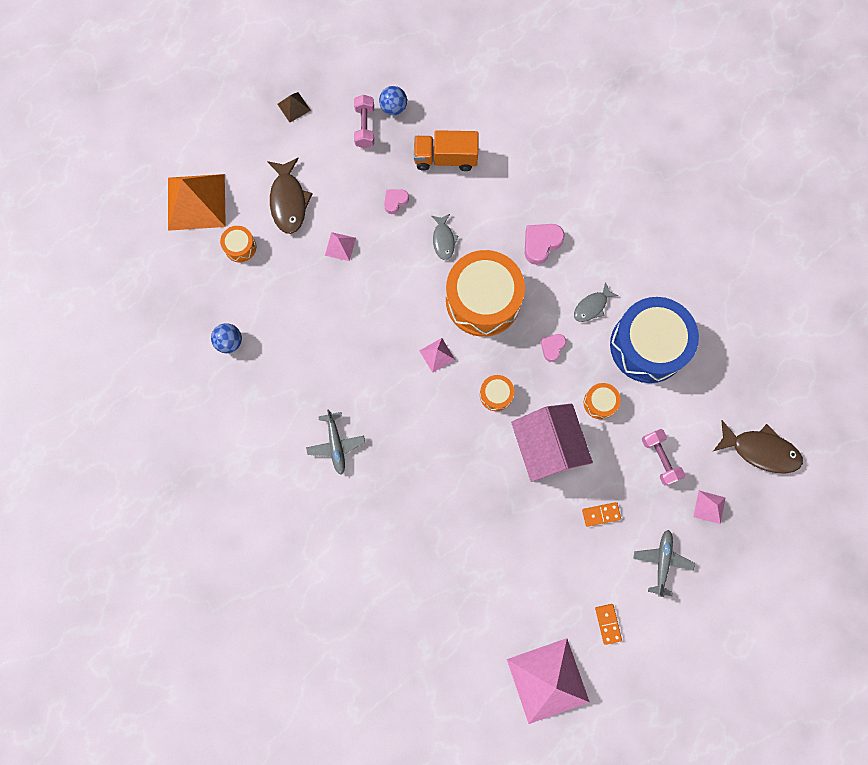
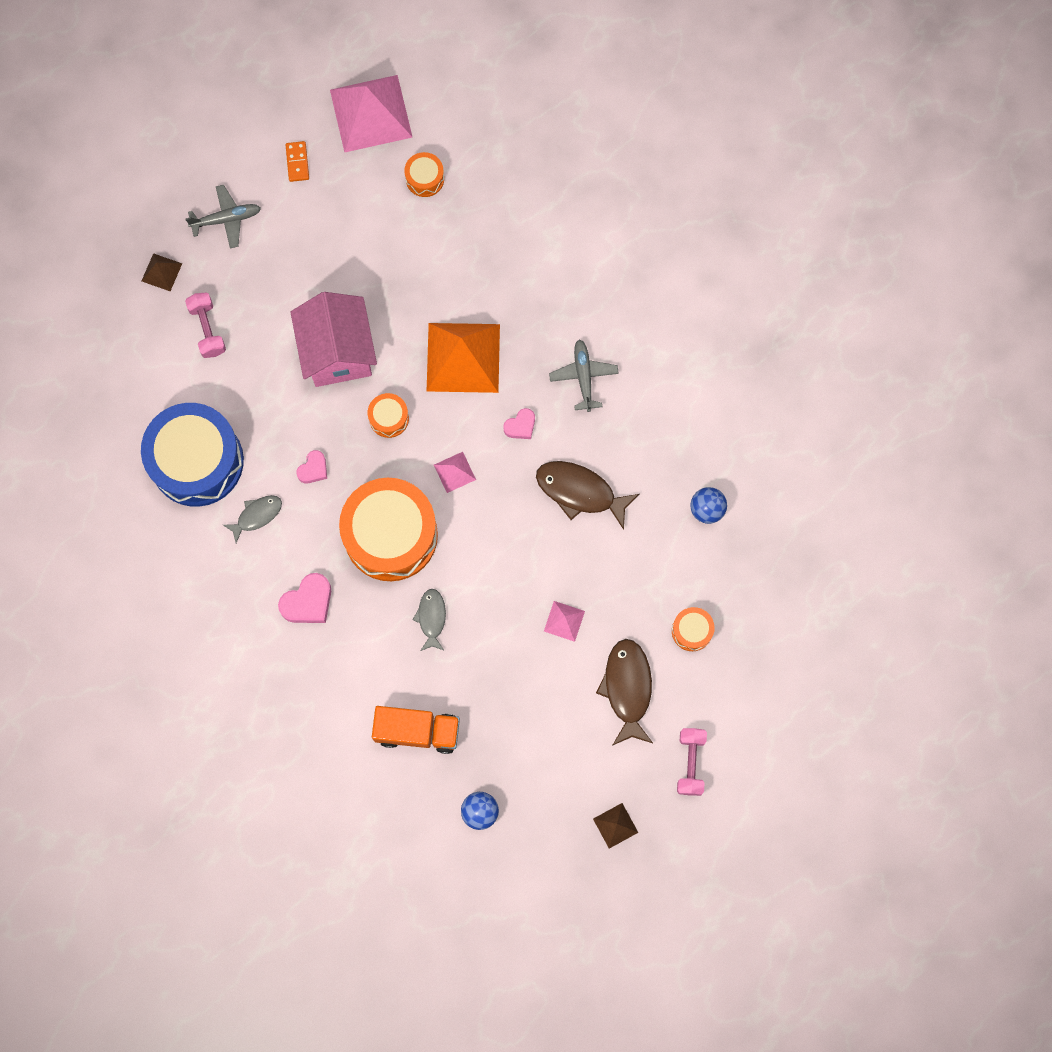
camera: 175 degrees left, 0 degrees up
(196, 201) = (748, 698): orange pyramid -> orange pyramid (463, 357)
(365, 127) = (521, 786): pink dumbbell -> pink dumbbell (690, 763)
(395, 201) = (489, 676): pink heart -> pink heart (520, 426)
(600, 403) = (266, 398): orange drum -> orange drum (425, 179)
(601, 514) = (286, 274): orange domino -> none
(662, 562) = (226, 219): grey plane -> grey plane turned 120 degrees counterclockwise
(709, 507) = (161, 272): pink pyramid -> brown pyramid
(760, 450) = (89, 329): brown fish -> brown fish (580, 492)

